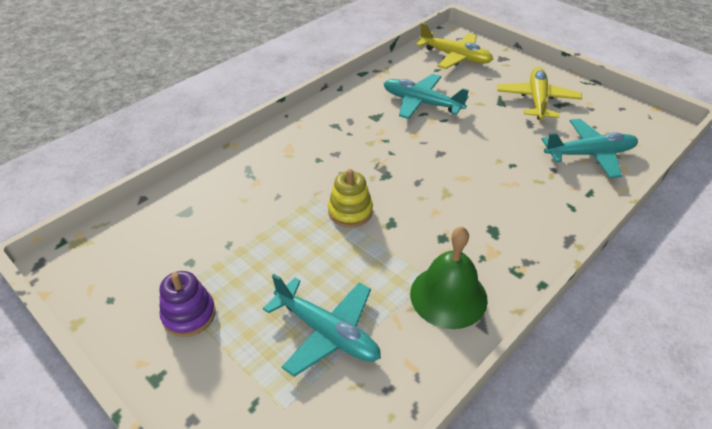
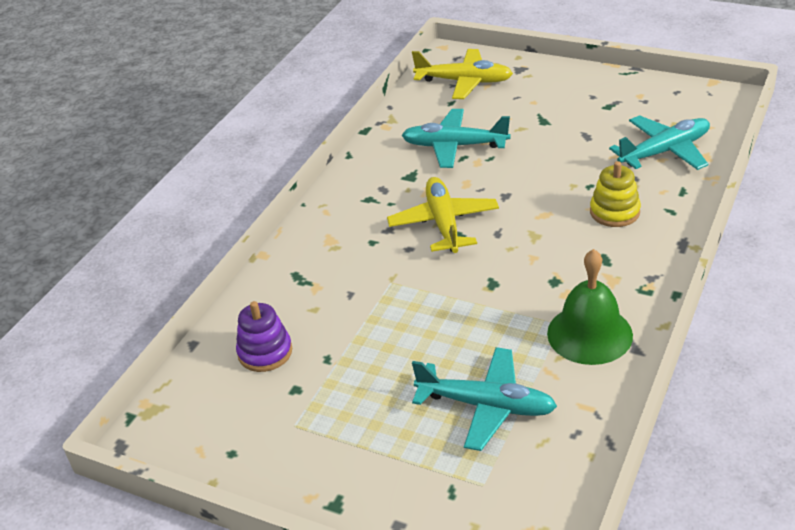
camera: 15 degrees left, 5 degrees down
(189, 315) = (330, 438): purple stacking toy -> purple stacking toy (265, 352)
(350, 211) = (441, 285): yellow stacking toy -> yellow stacking toy (614, 212)
(537, 100) = (582, 107): yellow plane -> yellow plane (444, 223)

